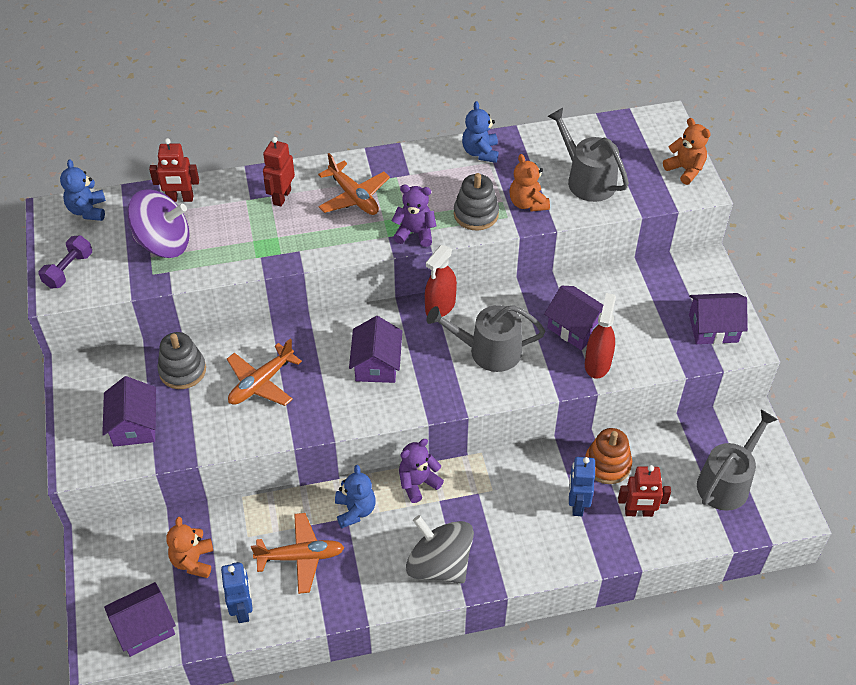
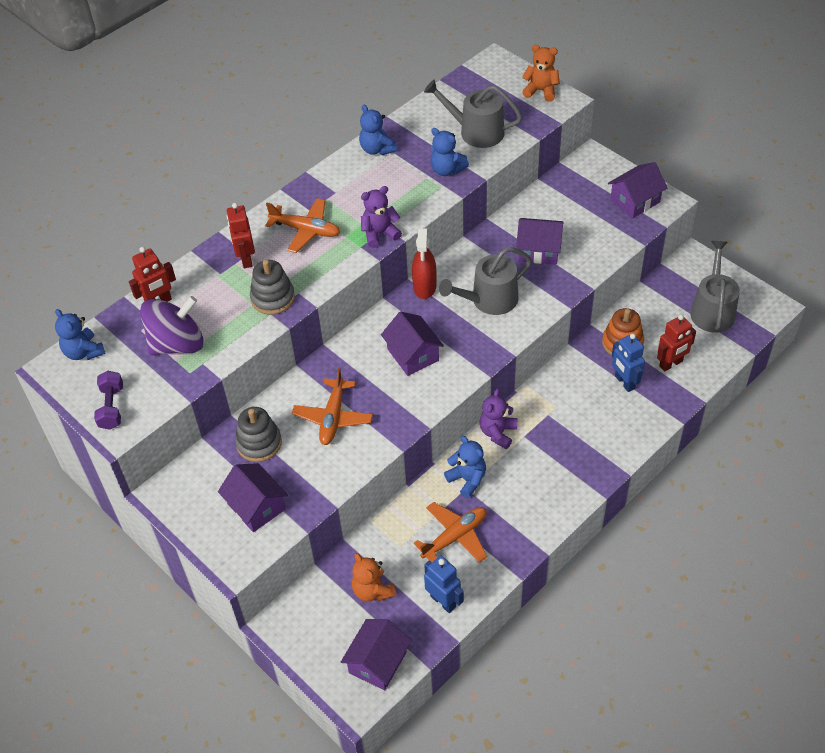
camera: 30 degrees left, 0 degrees up
(439, 564) = (563, 481): grey spinning top -> none
(476, 214) = (414, 197): grey stacking toy -> grey stacking toy (273, 298)
(527, 203) = (447, 170): orange teddy bear -> blue teddy bear
(597, 364) = (576, 268): red spray bottle -> none

